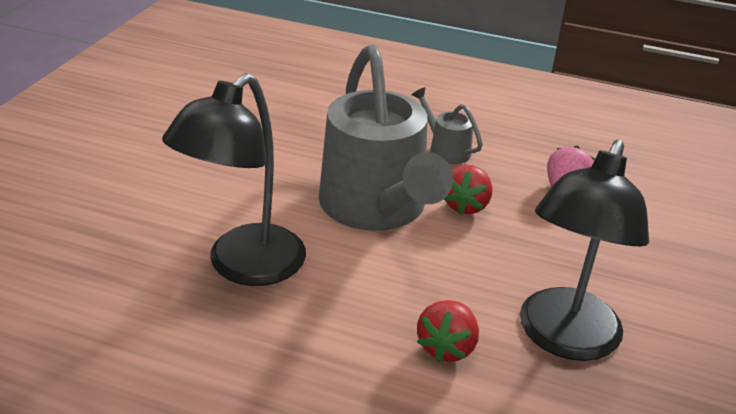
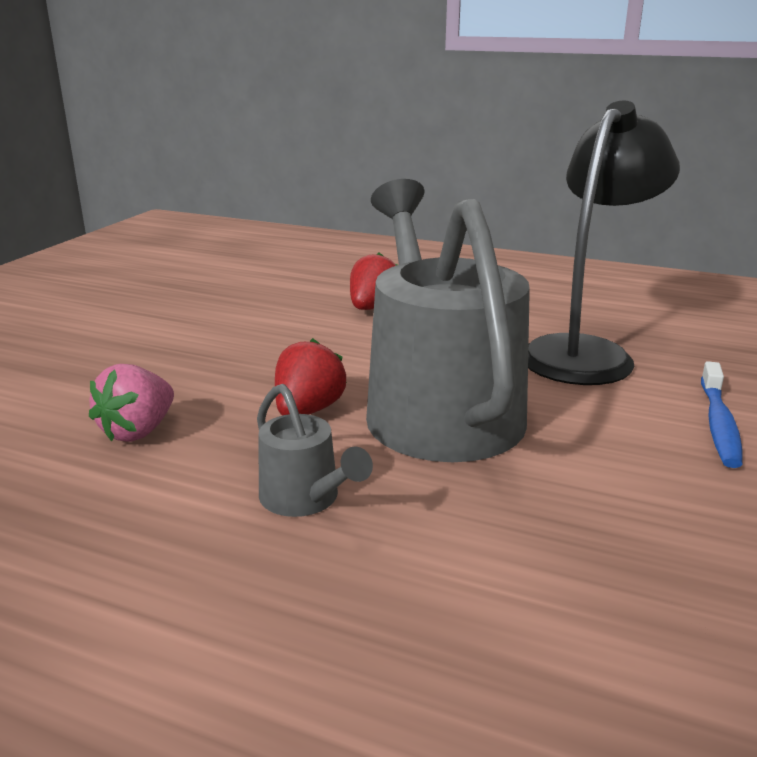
camera: 175 degrees left, 10 degrees down
(191, 191) = (719, 424): none -> blue toothbrush
(564, 339) = (263, 311): black lamp -> none

